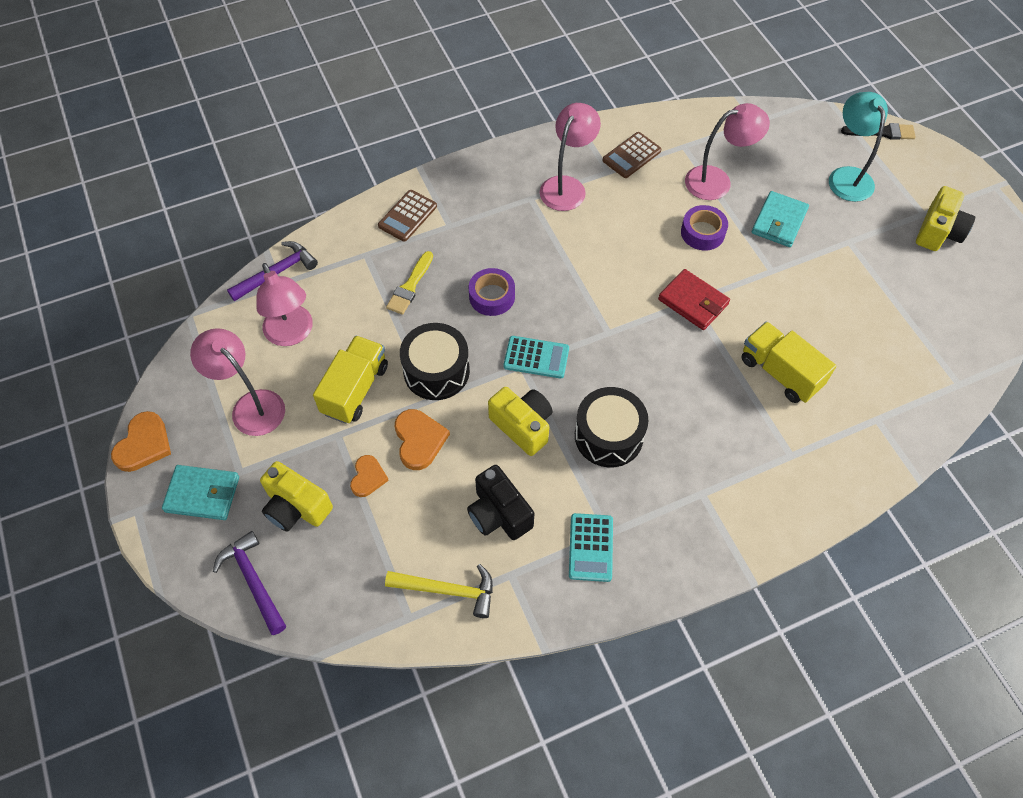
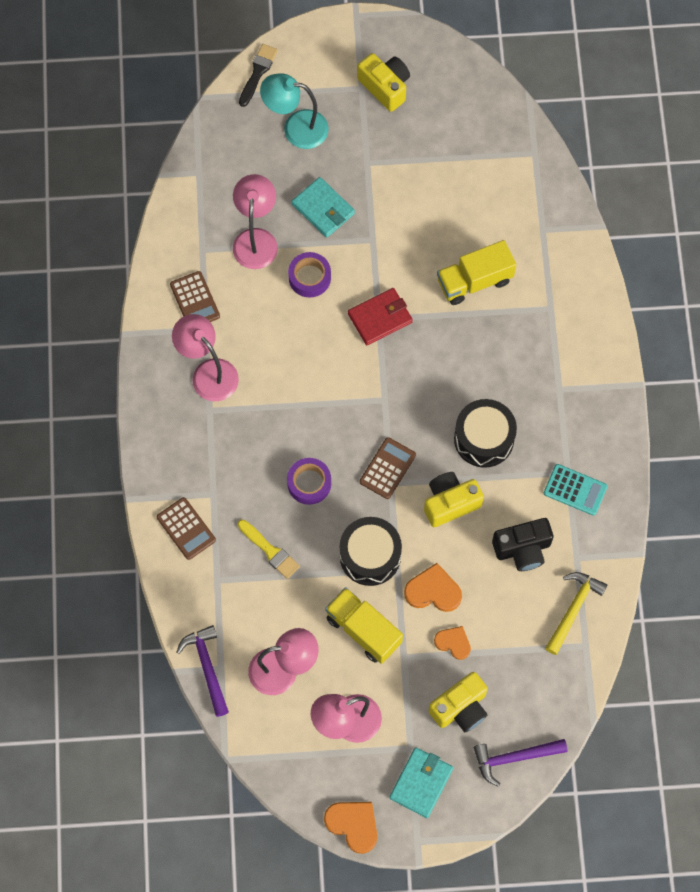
camera: 70 degrees left, 10 degrees up
(536, 357) = (387, 468): turquoise calculator -> brown calculator

